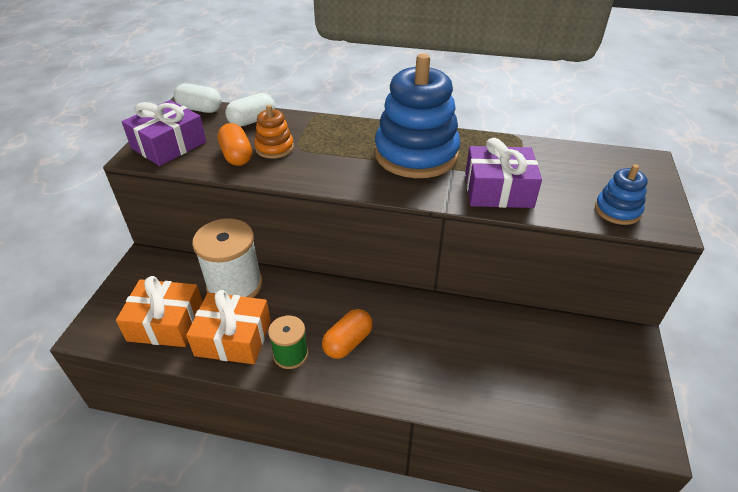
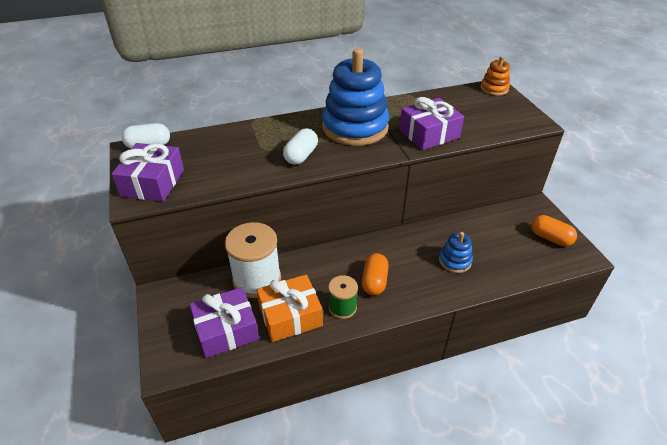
camera: 30 degrees left, 0 degrees up
(166, 323) = (226, 330): orange gift -> purple gift
(236, 156) = (222, 172): orange capsule -> orange capsule (550, 238)
(252, 121) = (205, 141): white capsule -> white capsule (301, 156)
(274, 148) = (246, 156): orange stacking toy -> orange stacking toy (494, 89)
(617, 210) = (505, 123): blue stacking toy -> blue stacking toy (455, 261)

